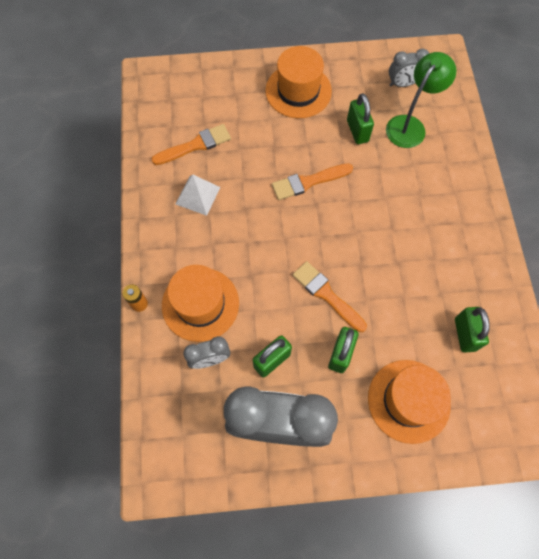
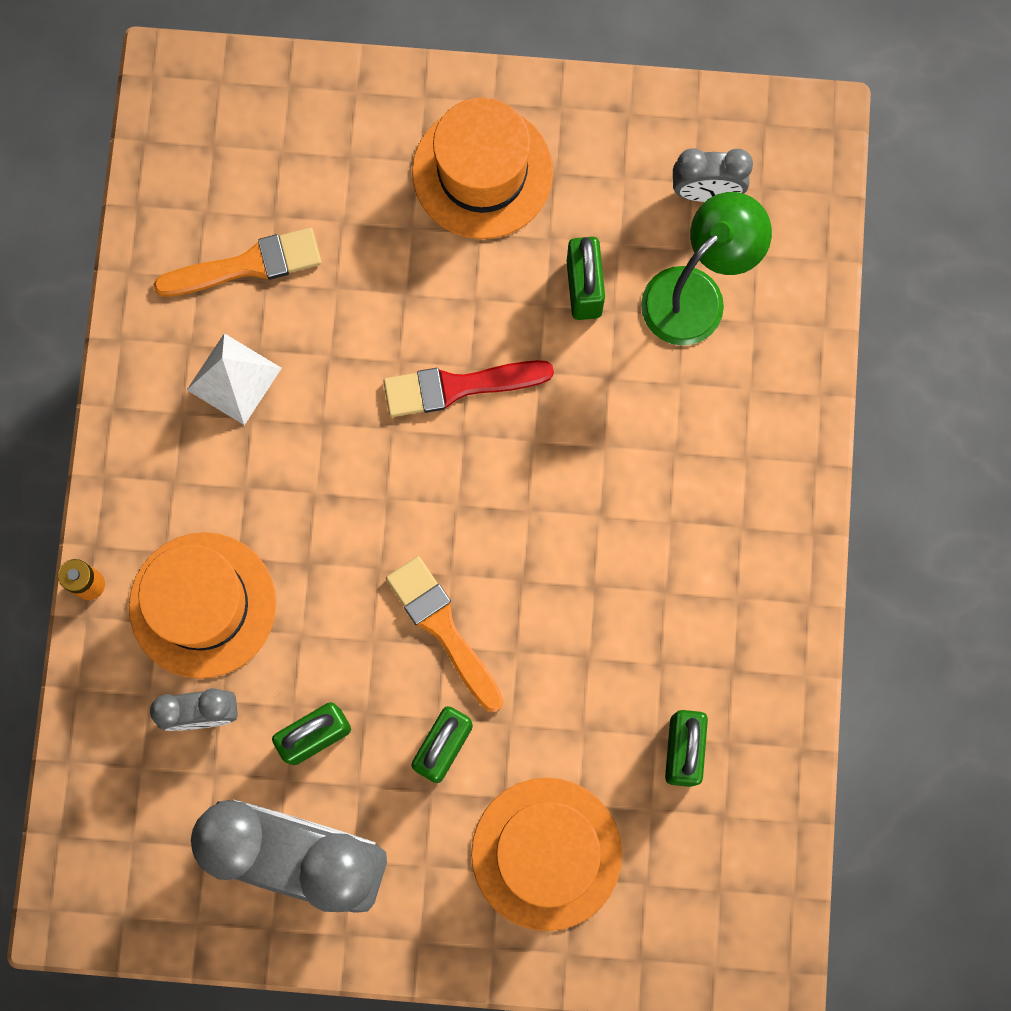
camera: 10 degrees right, 10 degrees up
(308, 182) = (458, 387): orange brush -> red brush

